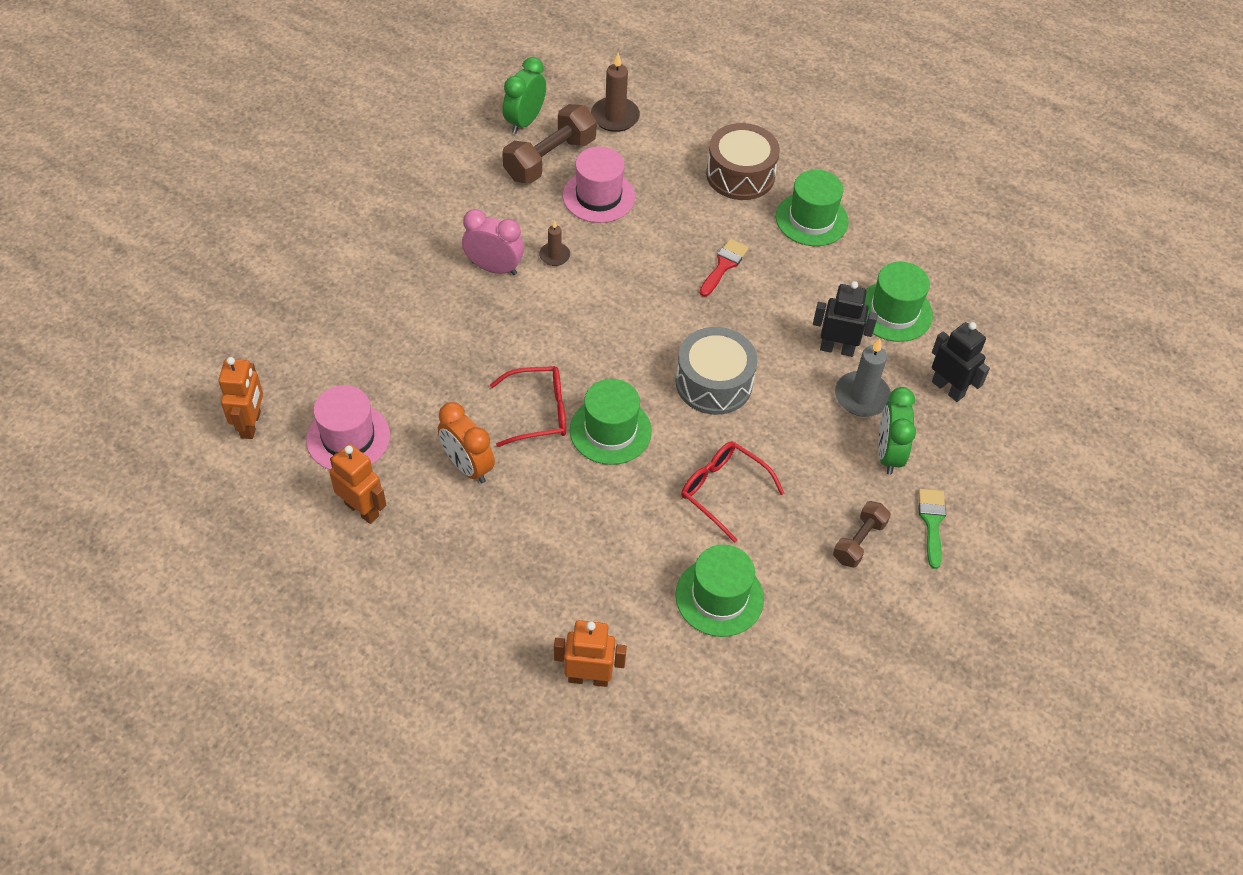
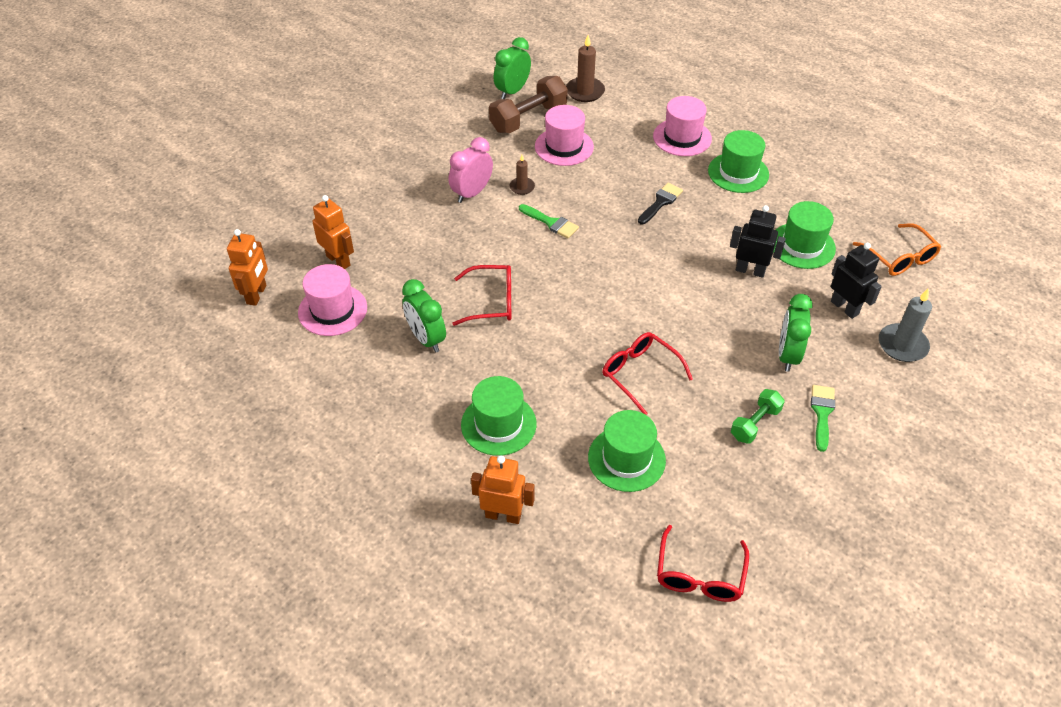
camera: 10 degrees right, 5 degrees down
(362, 509) = (334, 365): orange robot -> orange robot (338, 260)
(467, 466) = (426, 339): orange clock -> green clock
(494, 268) = (472, 193): pink clock -> pink clock turned 75 degrees counterclockwise
(596, 302) = (551, 223): none -> green brush
(610, 430) = (549, 320): green hat -> green hat (498, 424)
(714, 383) = (642, 289): grey drum -> none
(724, 265) = (661, 202): red brush -> black brush
(740, 175) = (682, 137): brown drum -> pink hat
(814, 726) = (699, 575): none -> red glasses
(859, 541) = (755, 423): brown dumbbell -> green dumbbell
(862, 396) = (768, 309): grey candle -> grey candle (902, 345)
(1005, 320) = (899, 257): none -> orange glasses

